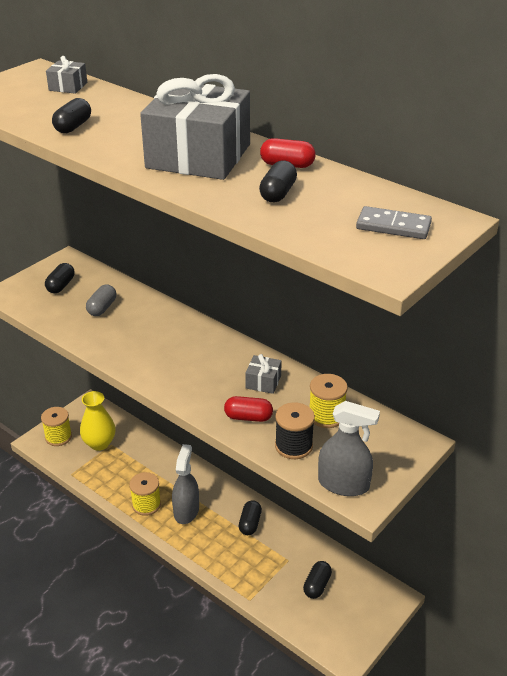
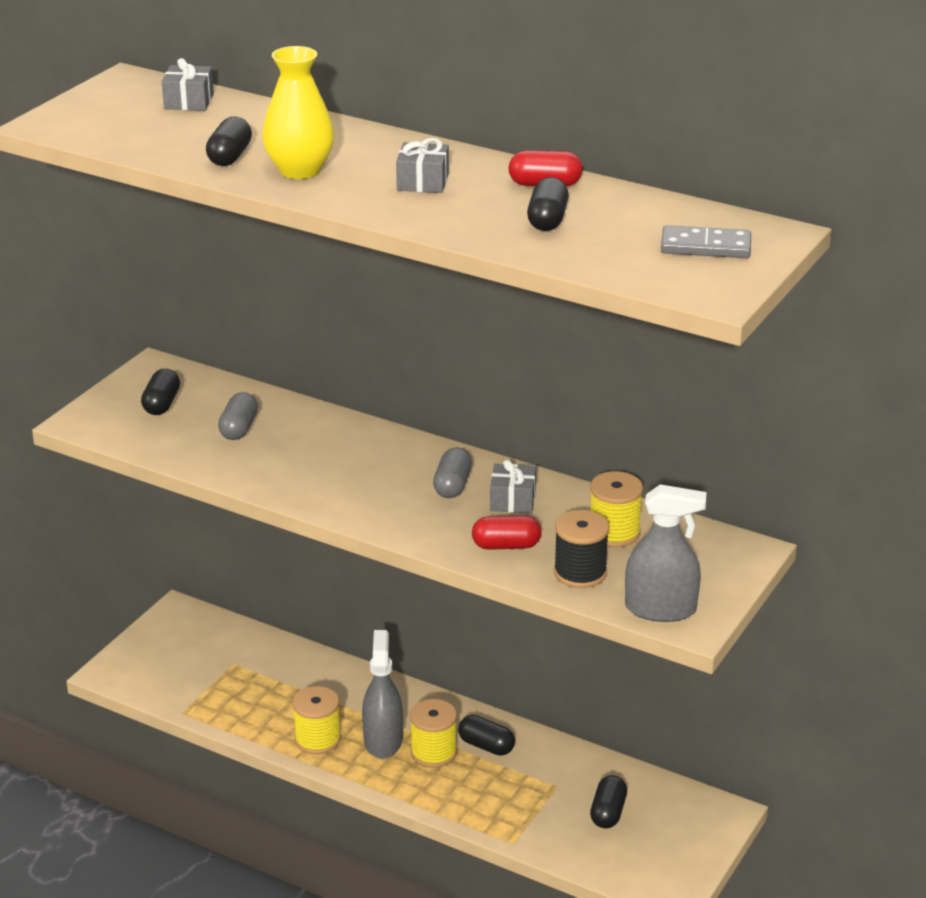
camera: 10 degrees left, 5 degrees down
(58, 437) = (143, 663): yellow spool -> yellow spool (433, 753)
(99, 443) = (214, 665): yellow vase -> yellow vase (300, 170)
(198, 156) = (422, 182): grey gift -> grey gift, size x0.41
(226, 366) = (452, 485): none -> grey capsule
(250, 523) = (486, 746): black capsule -> black capsule turned 60 degrees counterclockwise

